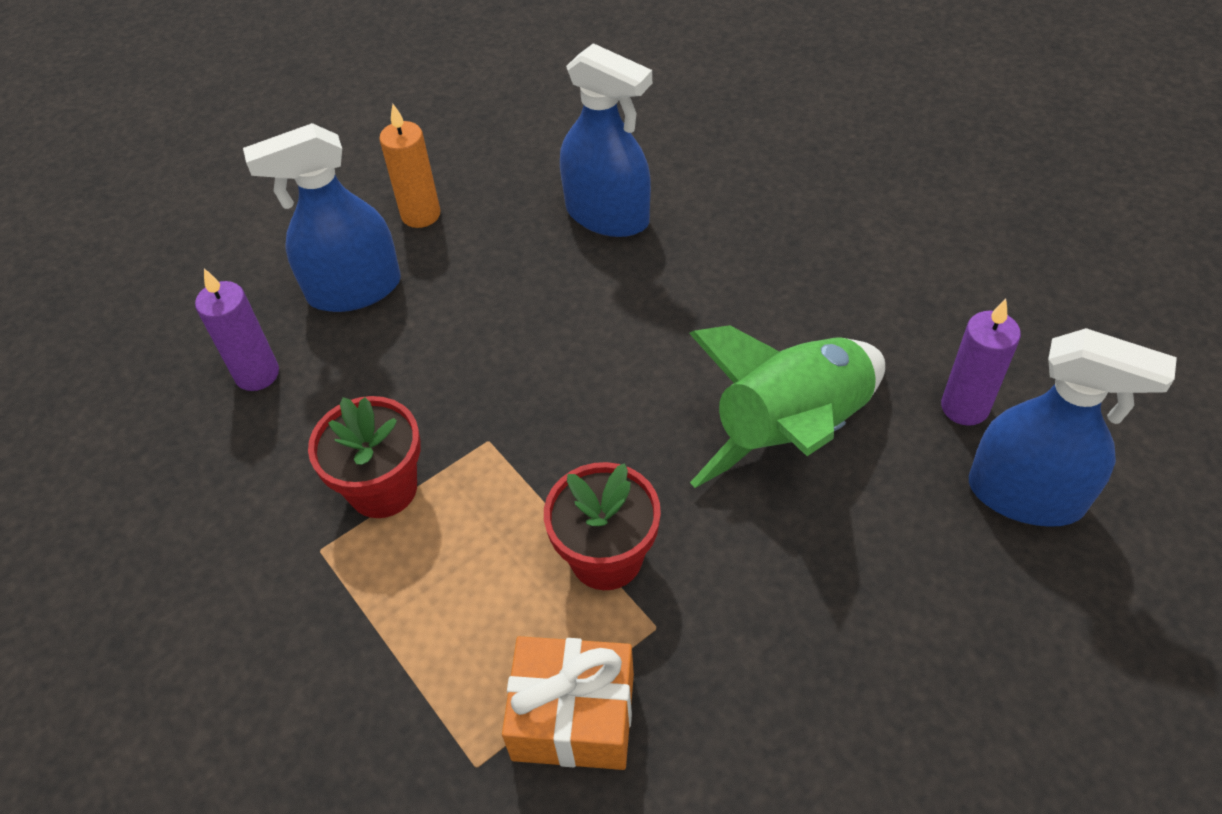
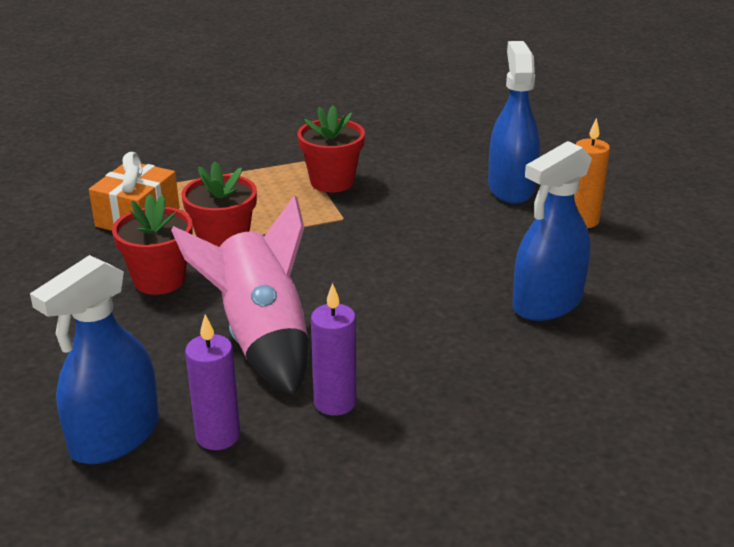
camera: 105 degrees right, 20 degrees down
(257, 374) = (449, 152): purple candle -> purple candle (335, 402)
(728, 596) = (159, 280): none -> red flower pot
(792, 431) = (261, 338): green rocket -> pink rocket

